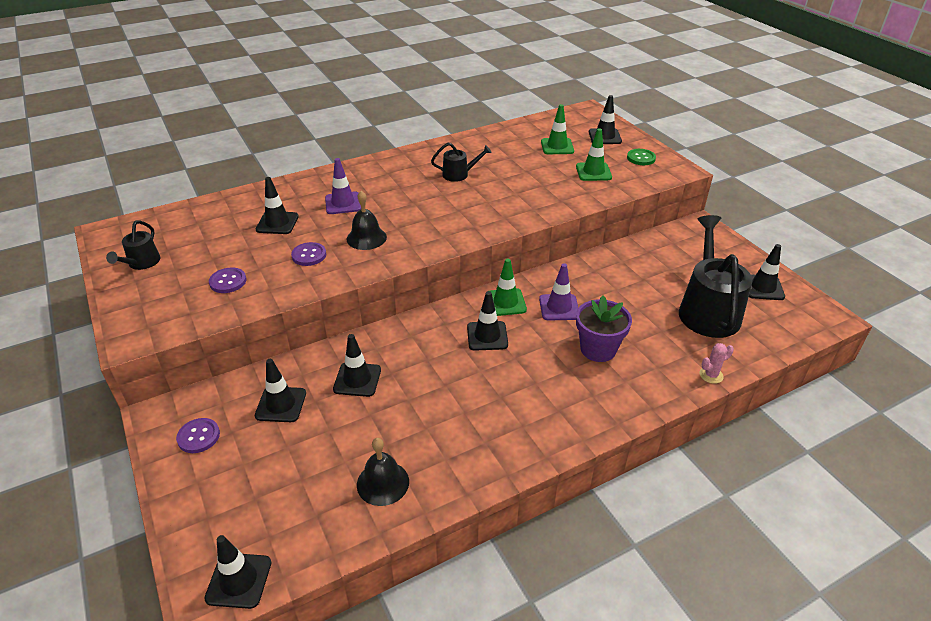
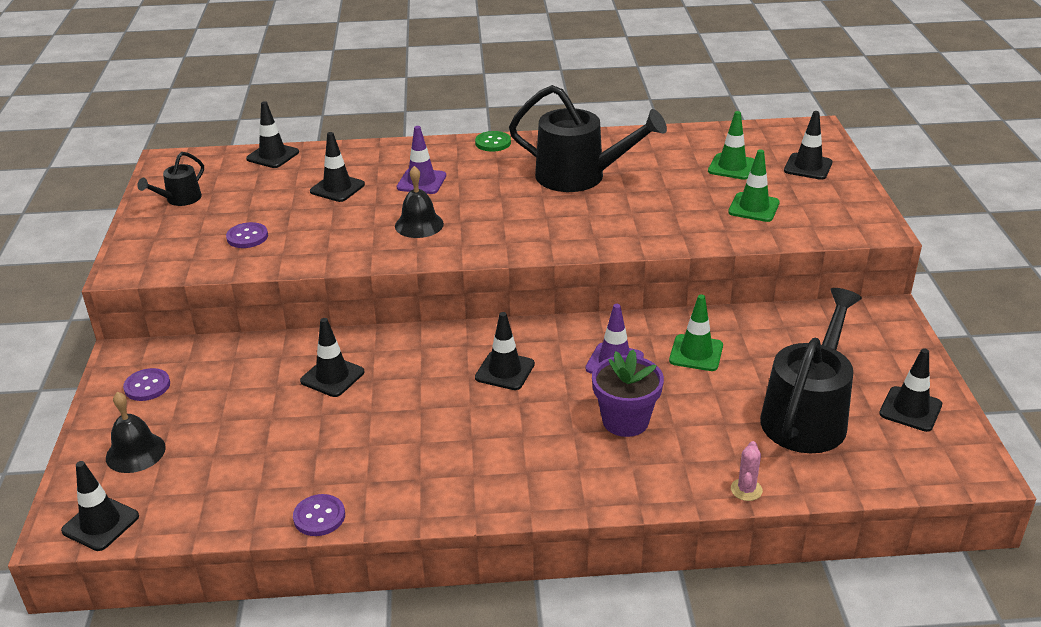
camera: 25 degrees right, 5 degrees down
(281, 404) = (241, 379): black traffic cone -> black traffic cone (273, 156)
(309, 255) = (345, 229): purple button -> purple button (319, 516)
(383, 483) = (287, 483): black bell -> black bell (135, 452)
(459, 174) = (579, 176): black watering can -> black watering can, size x2.05
(505, 302) = (554, 340): green traffic cone -> green traffic cone (696, 353)
(641, 158) = (835, 203): green button -> green button (493, 143)
(711, 375) = (746, 490): pink cactus -> pink cactus turned 75 degrees counterclockwise

